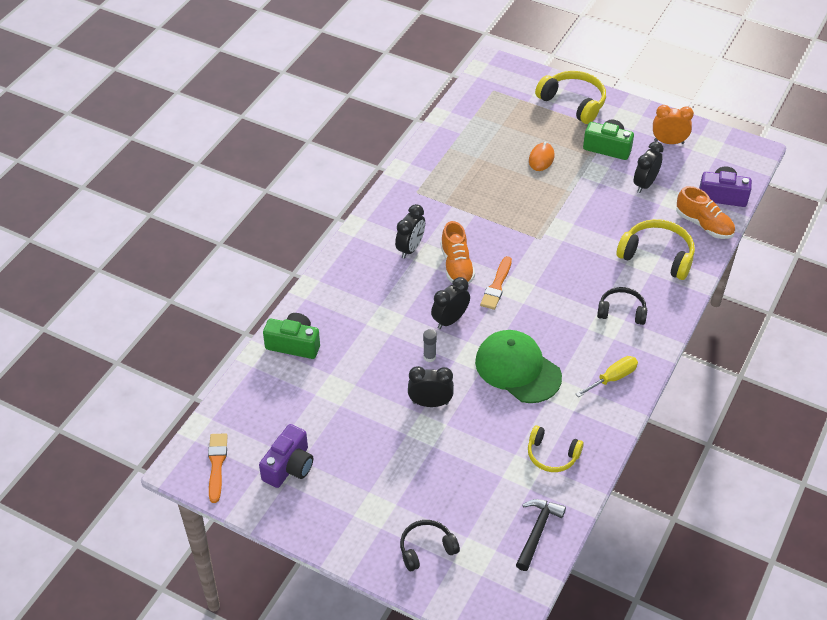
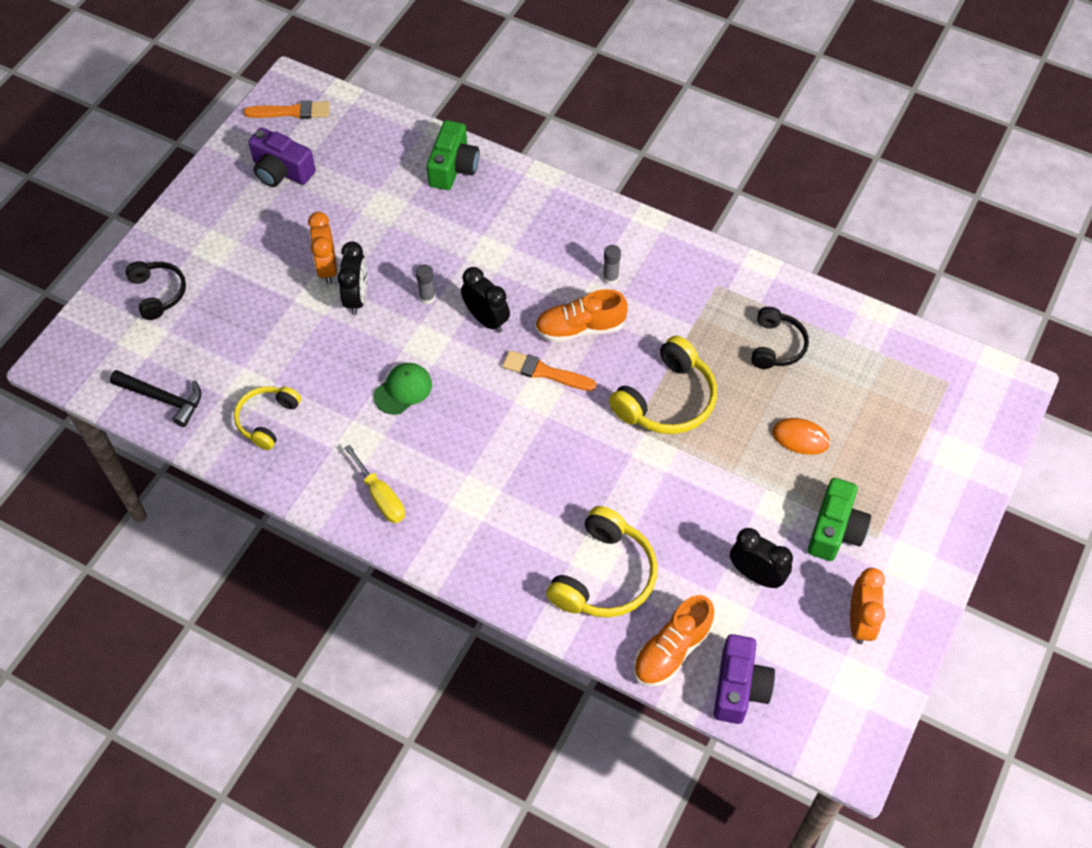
camera: 90 degrees right, 10 degrees up
(399, 425) = (327, 268): none -> orange clock
(410, 248) = (610, 278): black clock -> grey glue stick
(517, 369) = (403, 390): green cap -> green cap, size x0.53
(573, 103) = (936, 490): yellow headphones -> yellow headphones (667, 400)
(621, 311) = (497, 518): black headphones -> black headphones (776, 346)

